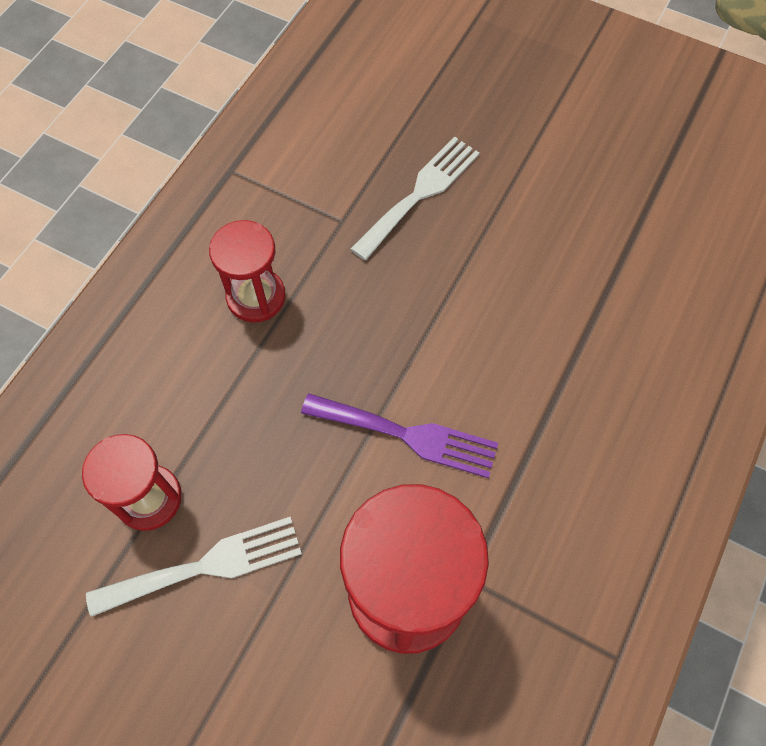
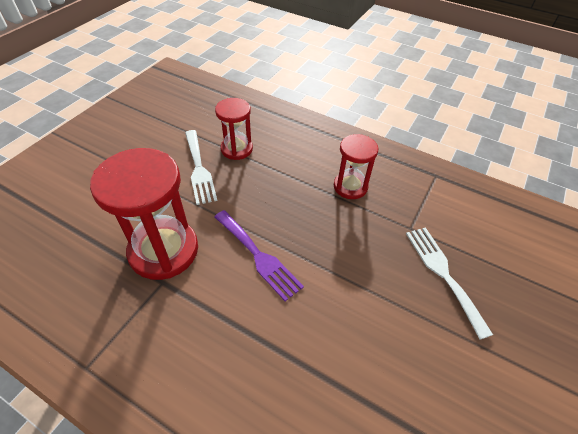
camera: 90 degrees right, 15 degrees down
(408, 435) = (258, 256): purple fork -> purple fork turned 60 degrees counterclockwise
(420, 193) = (443, 274): white fork -> white fork turned 150 degrees counterclockwise

